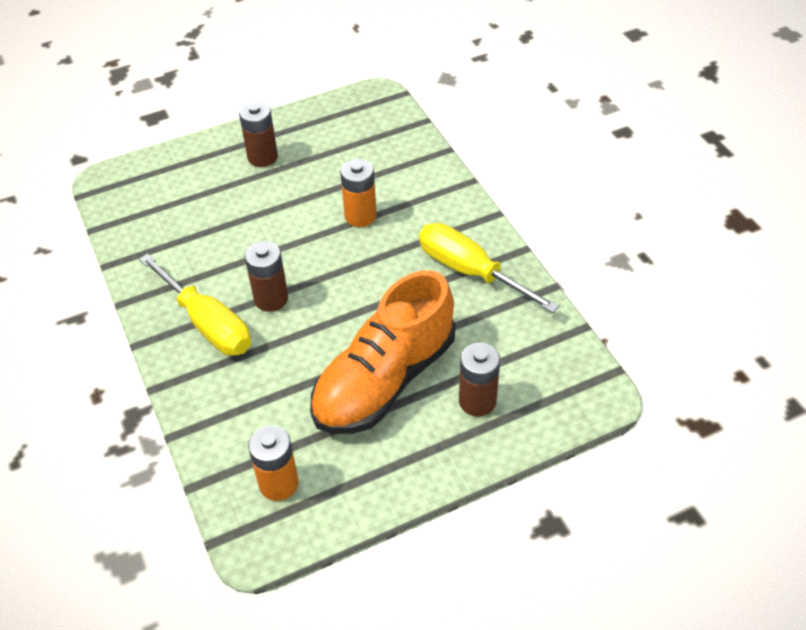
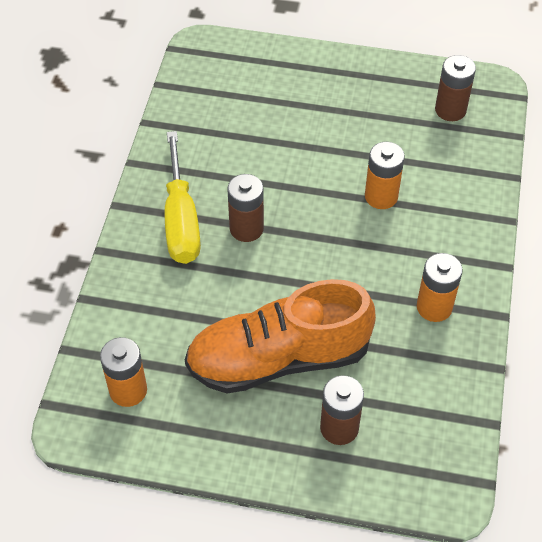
camera: 35 degrees right, 5 degrees up
(262, 157) = (342, 93): brown battery -> brown battery (450, 110)
(470, 272) = (434, 307): yellow screwdriver -> orange battery

